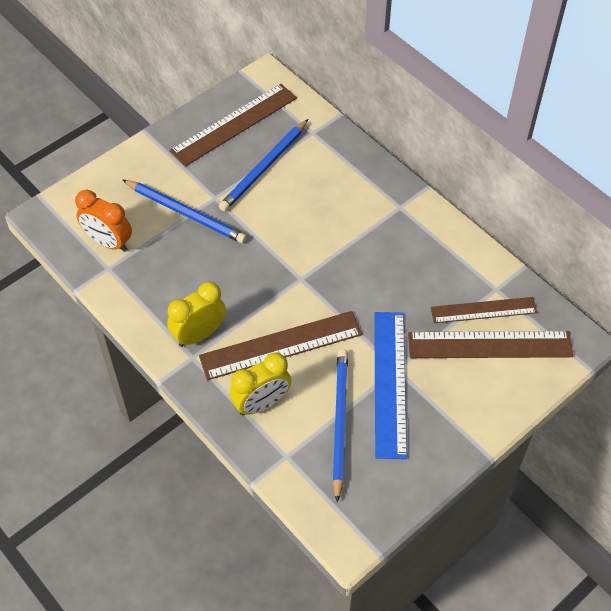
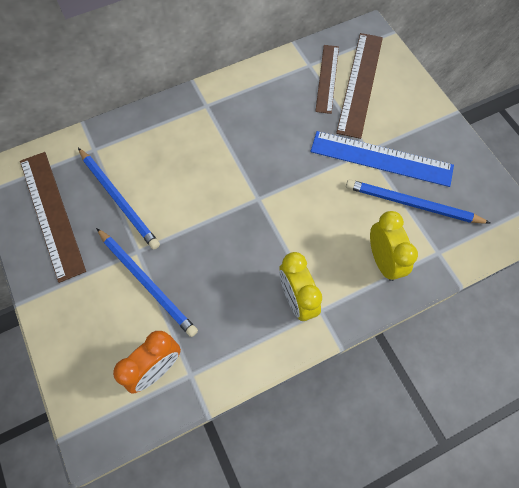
camera: 75 degrees left, 10 degrees up
(186, 213) = (147, 282): blue pencil -> blue pencil turned 90 degrees clockwise
(281, 345) = (326, 231): brown ruler -> none

